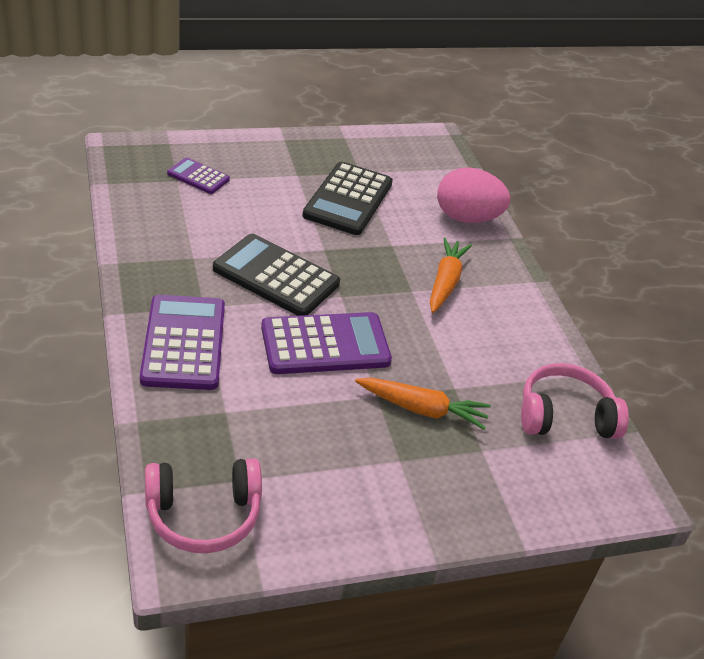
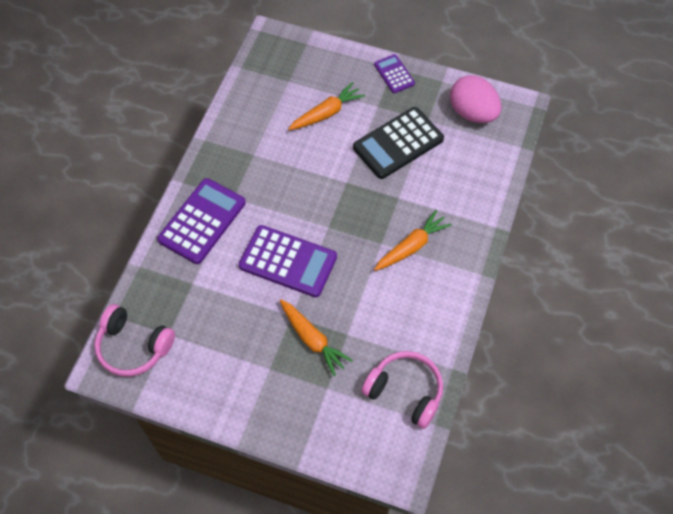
camera: 40 degrees right, 20 degrees up
(198, 176) = (305, 83): purple calculator -> purple calculator (394, 74)
(246, 196) = (327, 113): none -> orange carrot
(276, 276) = (296, 192): black calculator -> none
(467, 218) = (477, 195): pink egg -> pink egg (472, 113)

